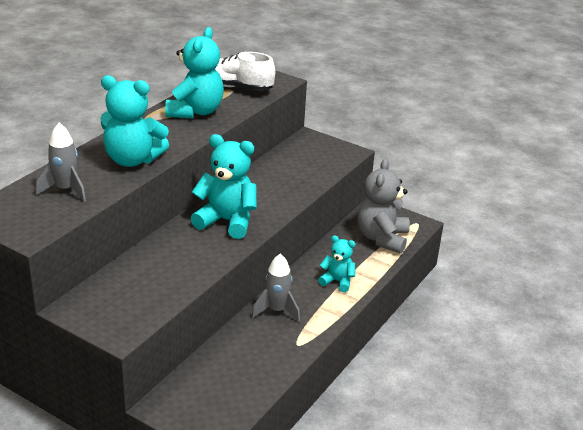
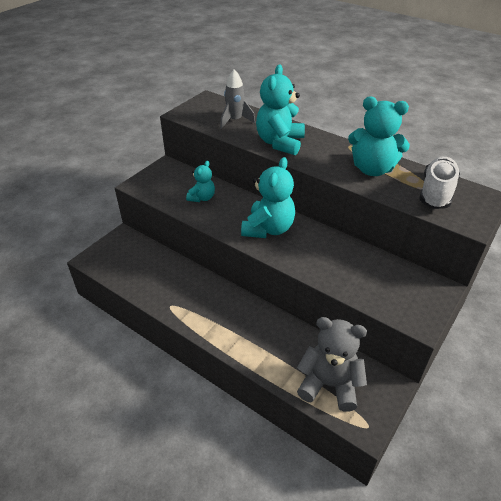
camera: 95 degrees right, 10 degrees up
(277, 310) = (212, 294): grey rocket -> none
(337, 281) = (252, 338): turquoise teddy bear -> turquoise teddy bear (202, 198)

